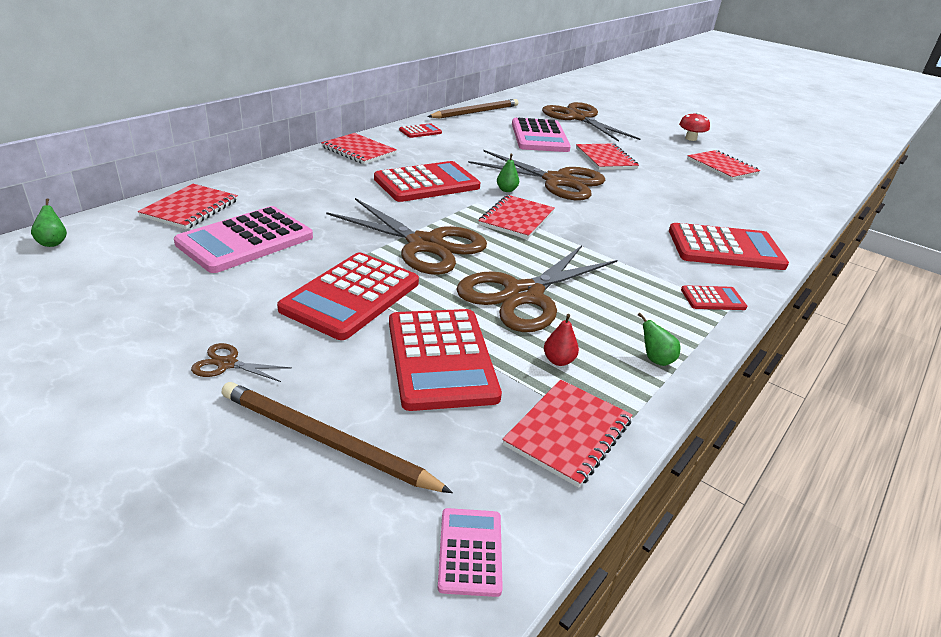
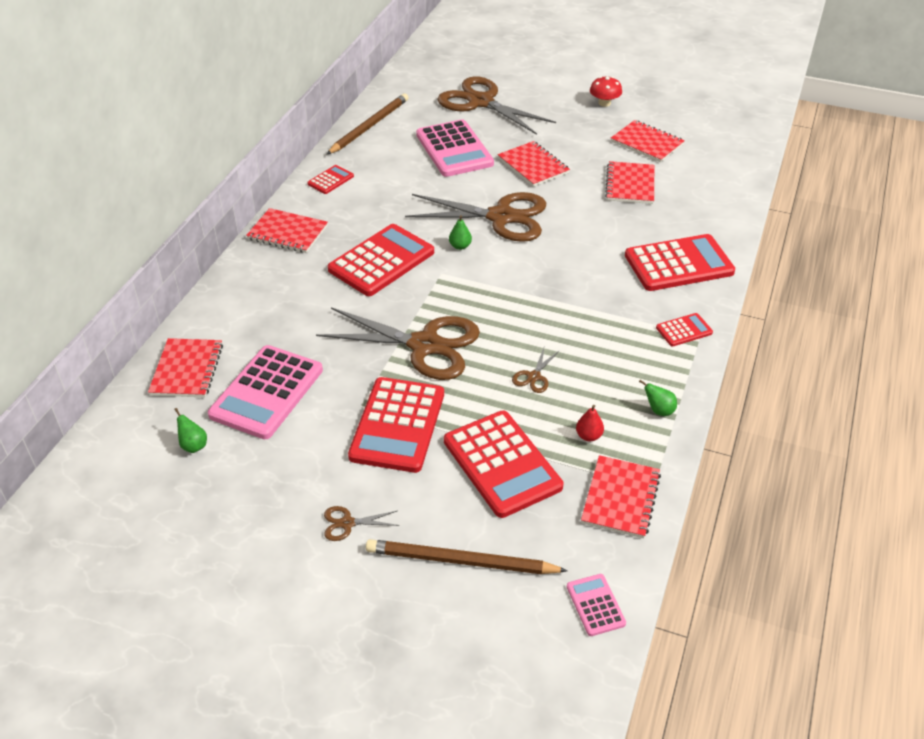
camera: 15 degrees left, 10 degrees up
(53, 243) = (101, 452): green pear -> green pear (193, 446)
(516, 219) = (487, 284): red notebook -> red notebook (630, 184)
(523, 295) = (534, 377): brown scissors -> brown scissors, size x0.40

